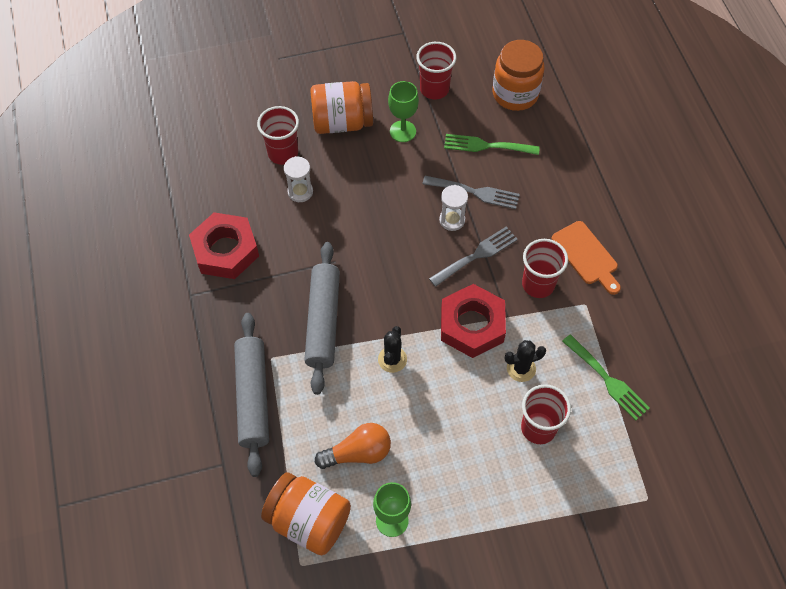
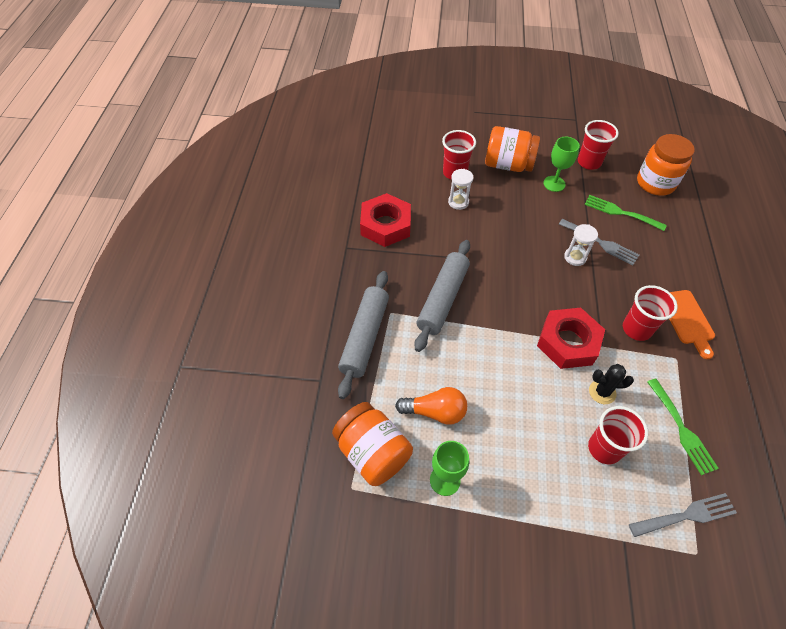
camera: 20 degrees right, 5 degrees down
(392, 359) = (490, 347): black cactus -> none
(476, 255) = (588, 290): grey fork -> grey fork (686, 515)

